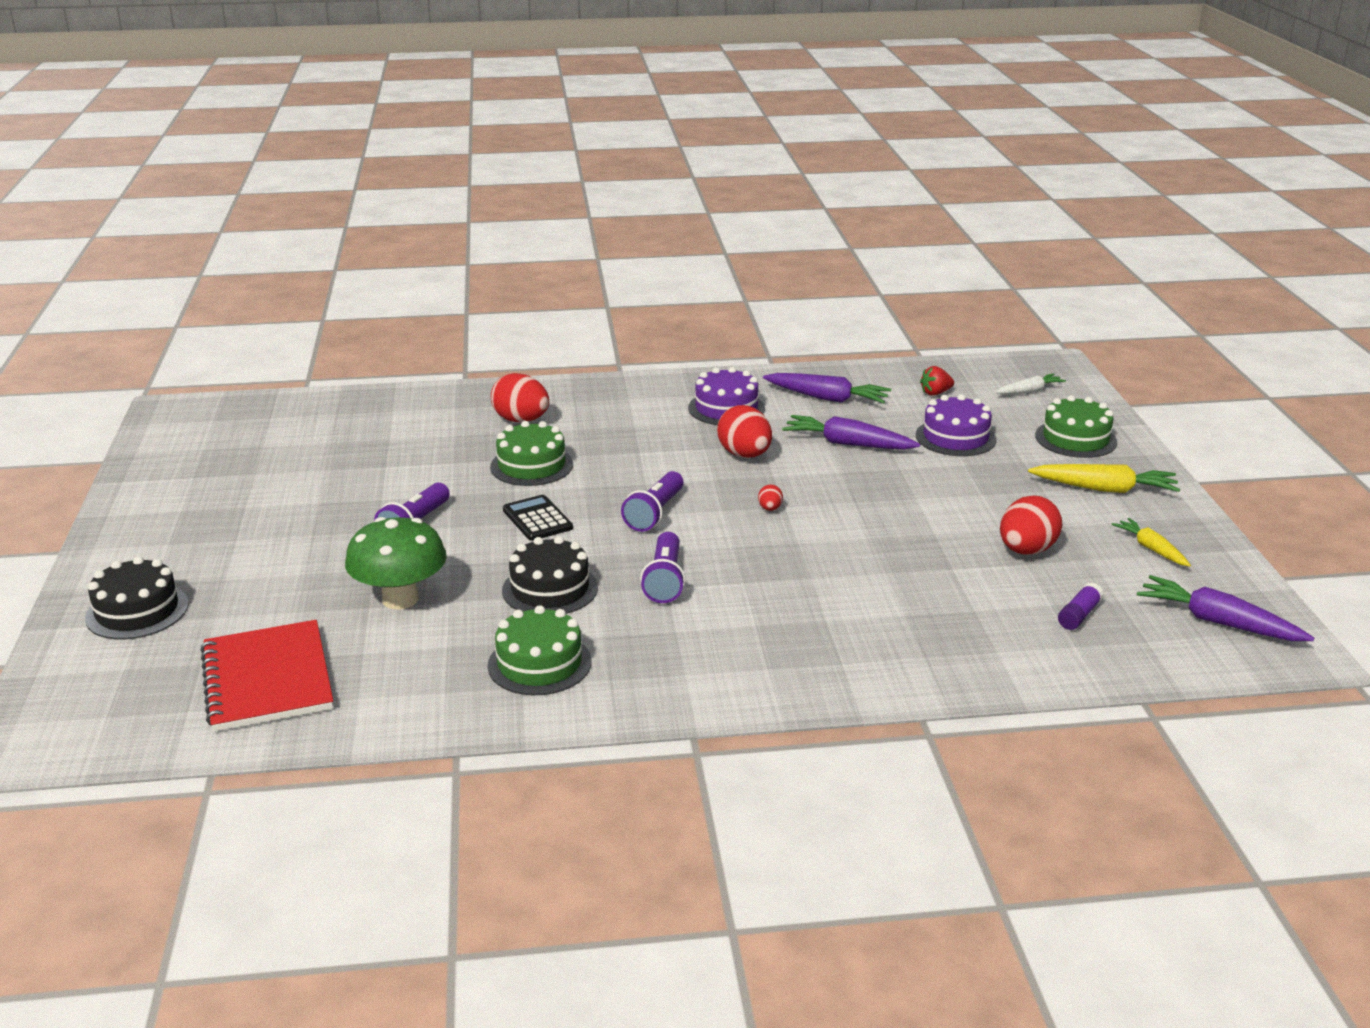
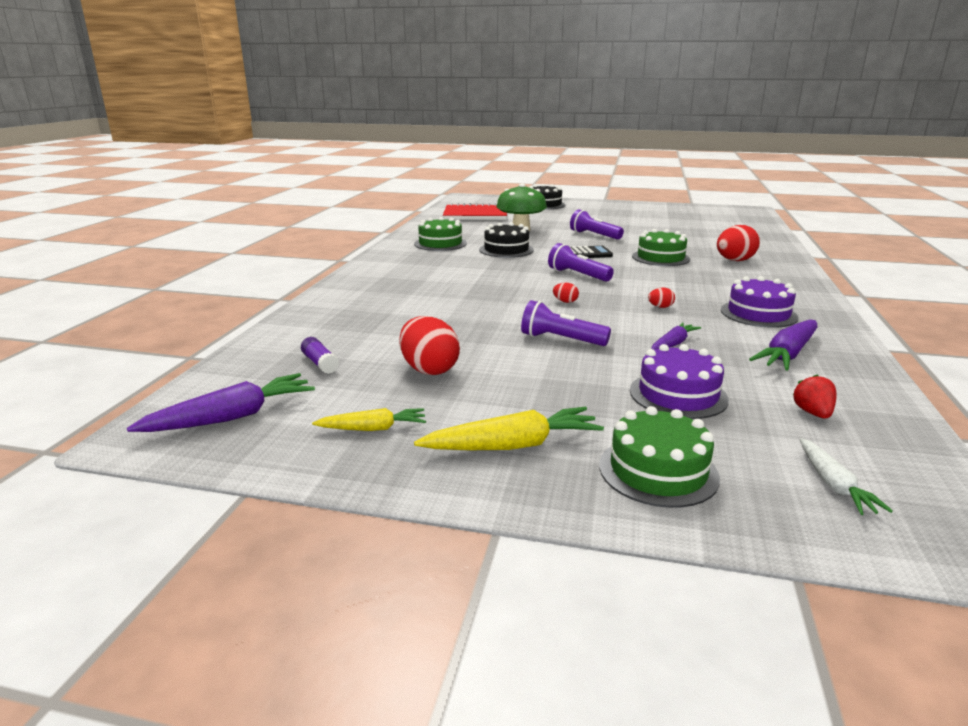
camera: 110 degrees right, 5 degrees down
(665, 580) = (493, 269): purple flashlight -> purple flashlight (561, 340)
(744, 455) = (660, 307): red egg -> red egg, size x0.46
(848, 444) = (673, 344): purple carrot -> purple carrot, size x0.62
(1104, 489) = (513, 445): yellow carrot -> yellow carrot turned 135 degrees counterclockwise

